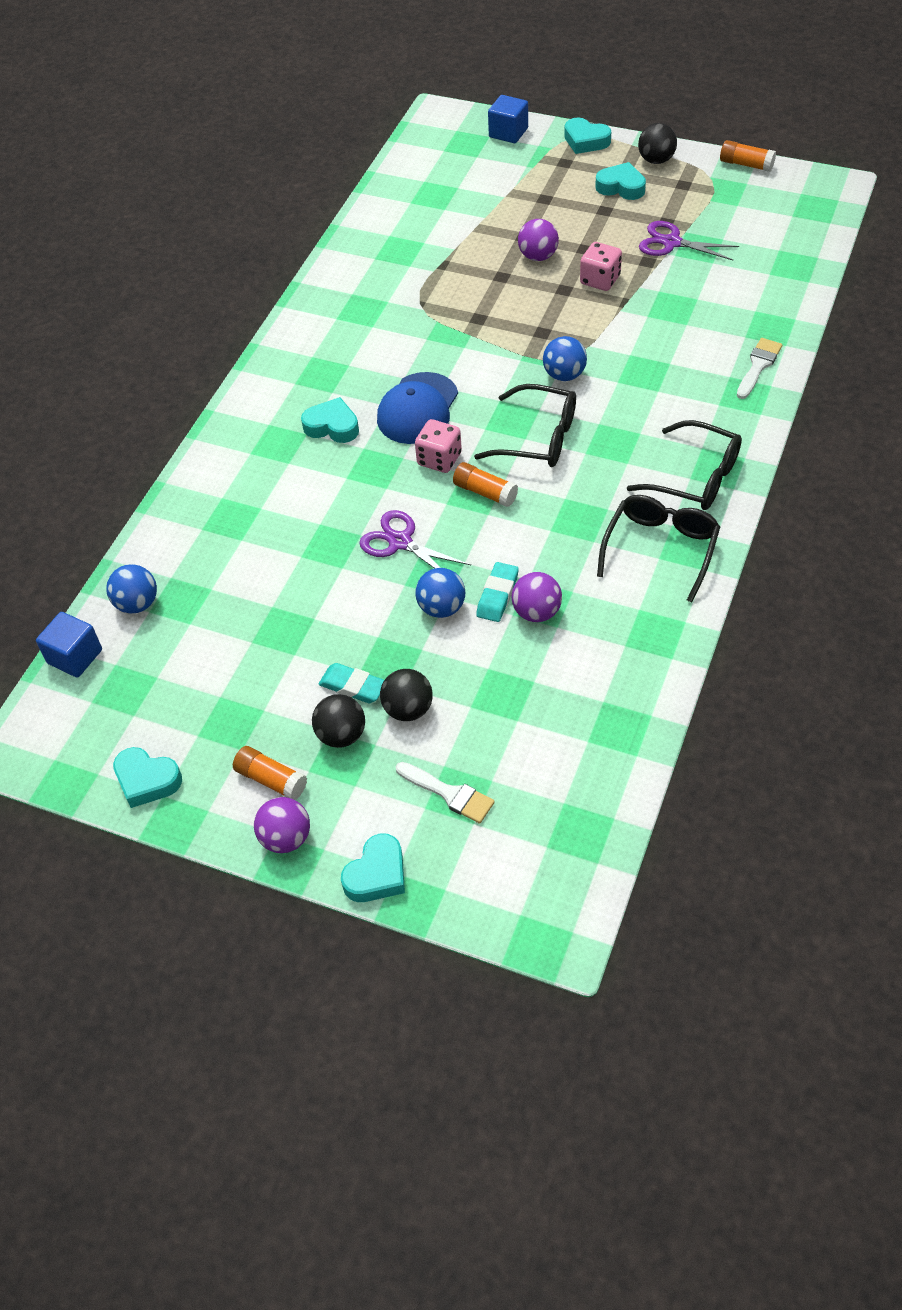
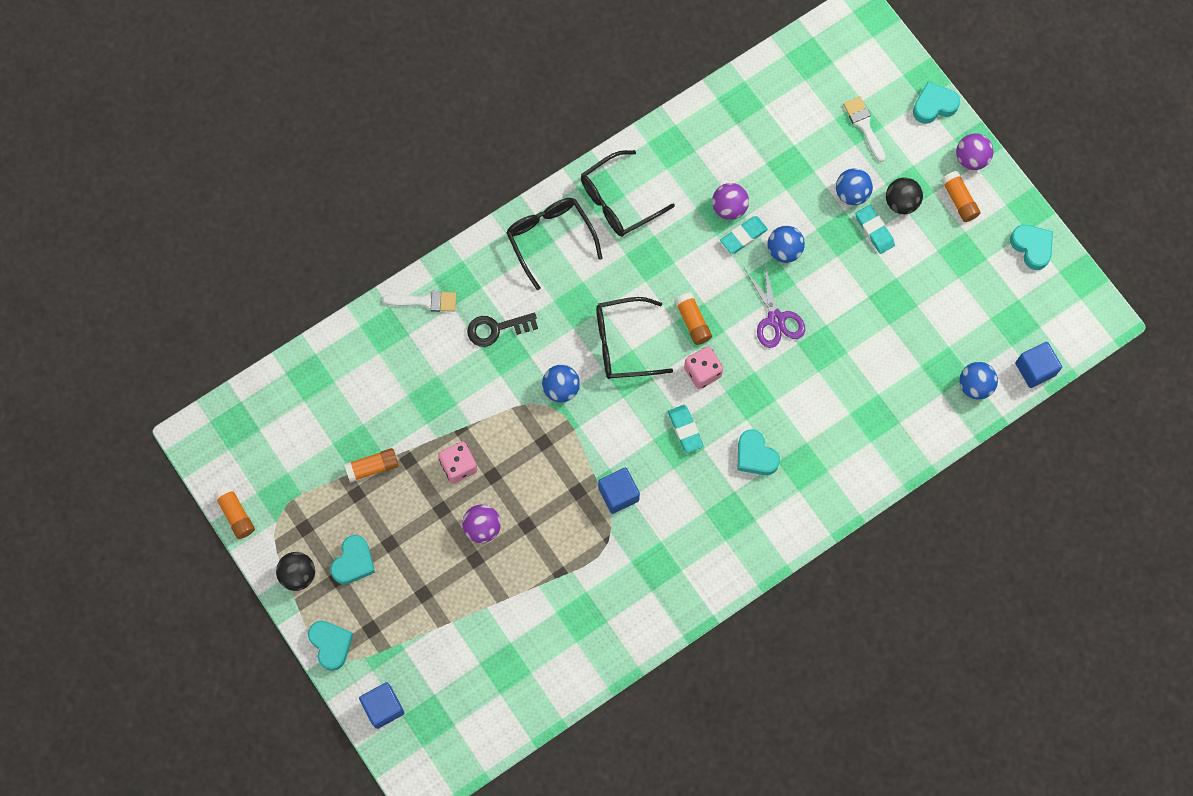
camera: 150 degrees left, 20 degrees up
(408, 709) = (851, 193): black ball -> blue ball
(417, 409) = (685, 429): blue cap -> turquoise eraser
(439, 335) = (618, 494): none -> blue cube
(538, 438) = (623, 343): black glasses -> black glasses turned 60 degrees counterclockwise
(621, 187) = (353, 562): turquoise heart -> turquoise heart turned 120 degrees counterclockwise
(670, 383) = (496, 329): none -> black key
(671, 242) = (372, 467): purple scissors -> orange glue stick
(758, 366) = (425, 301): white brush -> white brush turned 150 degrees counterclockwise

